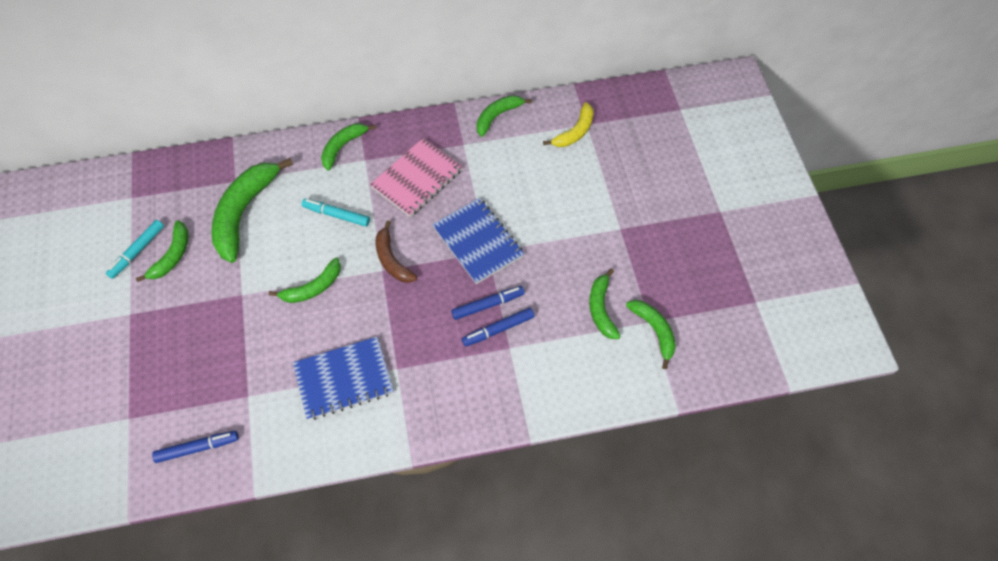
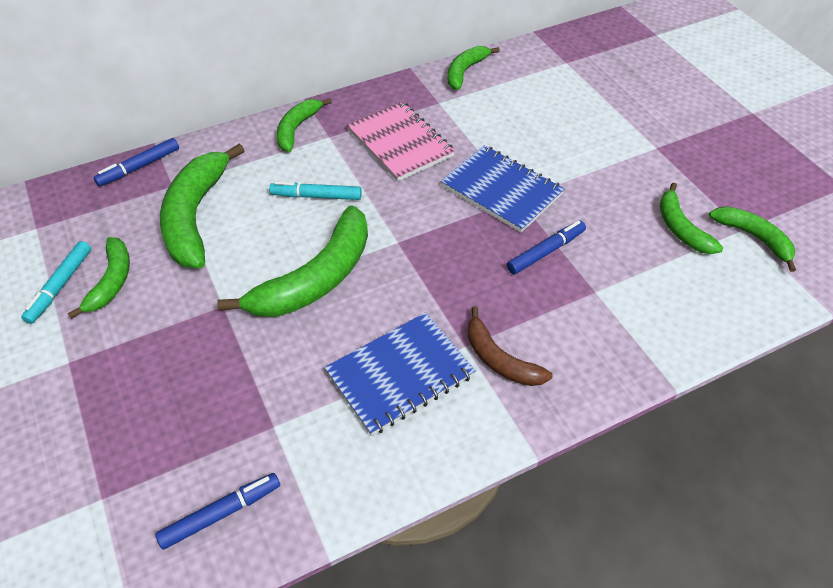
camera: 15 degrees left, 10 degrees down
(313, 287) = (316, 278): green banana -> green banana, size x1.75
(392, 260) = (405, 229): brown banana -> brown banana (499, 359)
(417, 179) = (400, 143): pink notebook -> pink notebook turned 60 degrees counterclockwise
(498, 329) = (572, 275): blue marker -> blue marker (139, 167)
(575, 132) = (557, 71): yellow banana -> none

